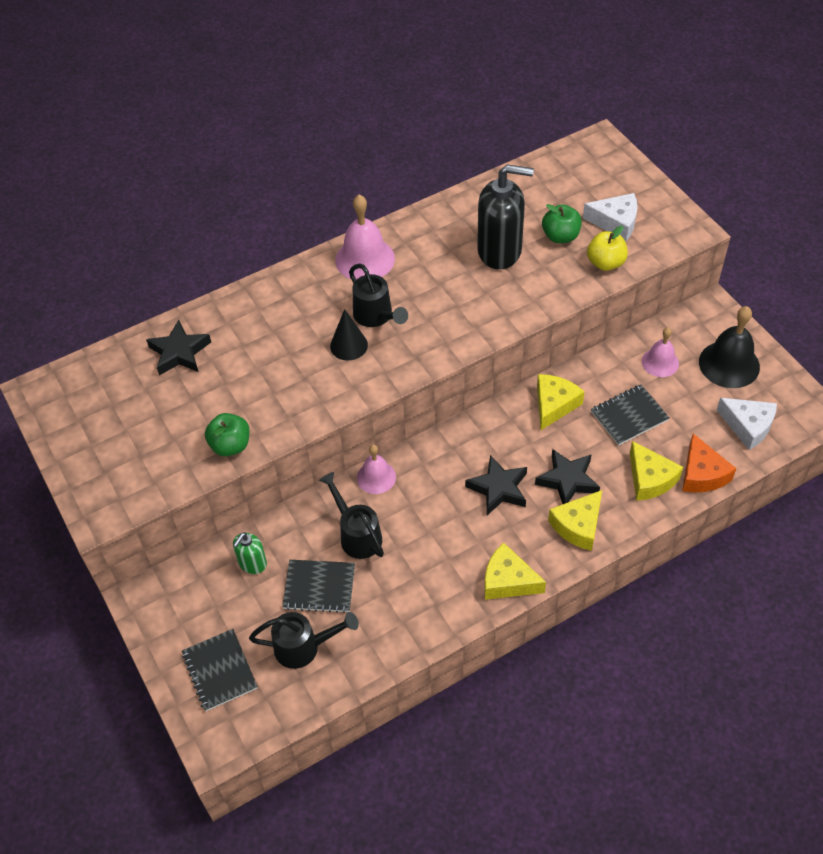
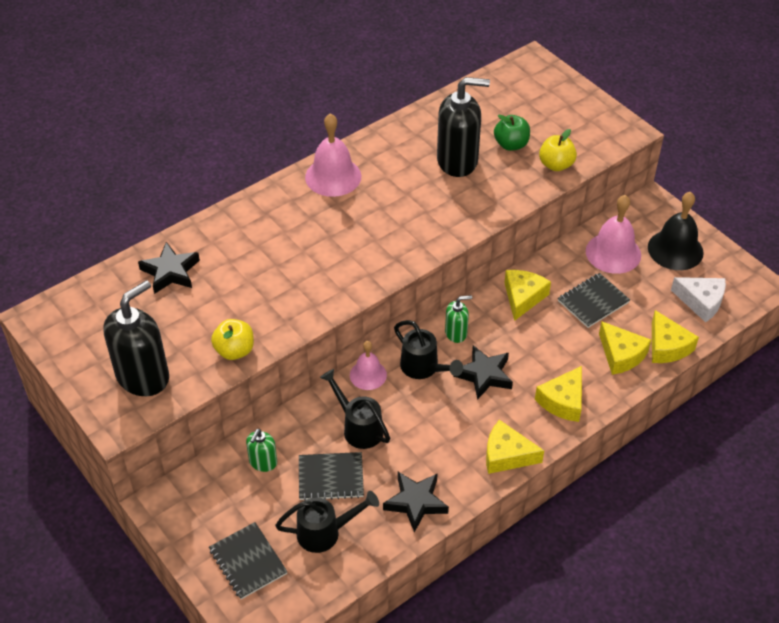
camera: 10 degrees left, 5 degrees down
(133, 465) = (143, 376): none -> black soap dispenser
(230, 445) = (235, 351): green apple -> yellow apple
(349, 345) = (331, 253): black cone -> none
(376, 316) = (352, 226): black watering can -> black watering can (423, 368)
(476, 439) = (456, 333): none -> green soap dispenser
(567, 480) = (546, 362): black star -> black star (415, 502)
(615, 222) = (559, 129): white cheese -> none
(660, 362) = (613, 253): pink bell -> pink bell, size x1.62
(702, 474) = (667, 346): orange cheese -> yellow cheese

